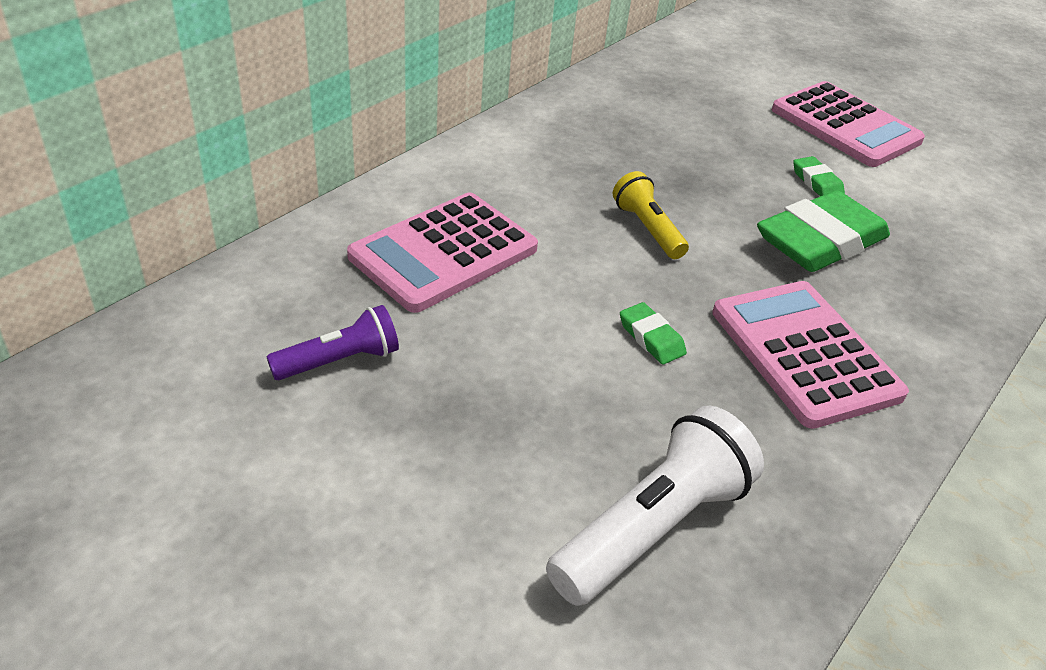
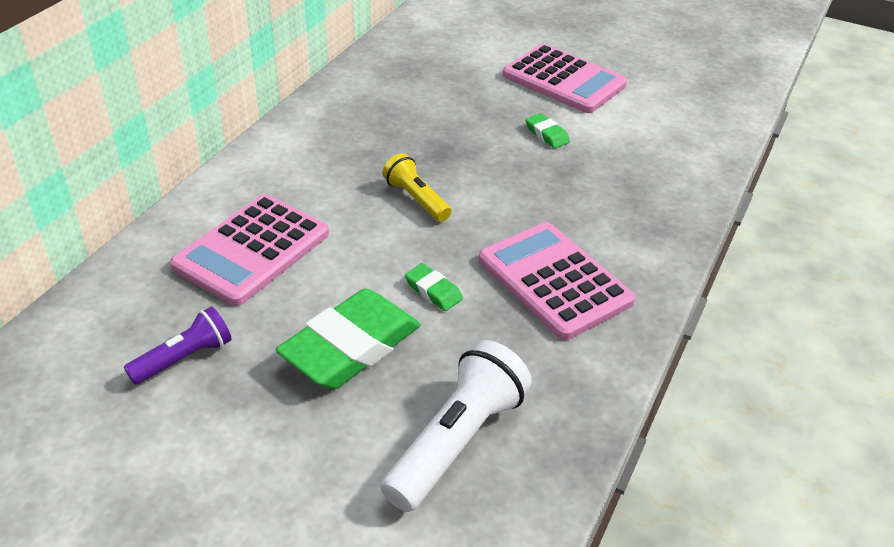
camera: 10 degrees left, 0 degrees up
(820, 241) = (555, 185): green eraser -> green eraser (350, 346)

